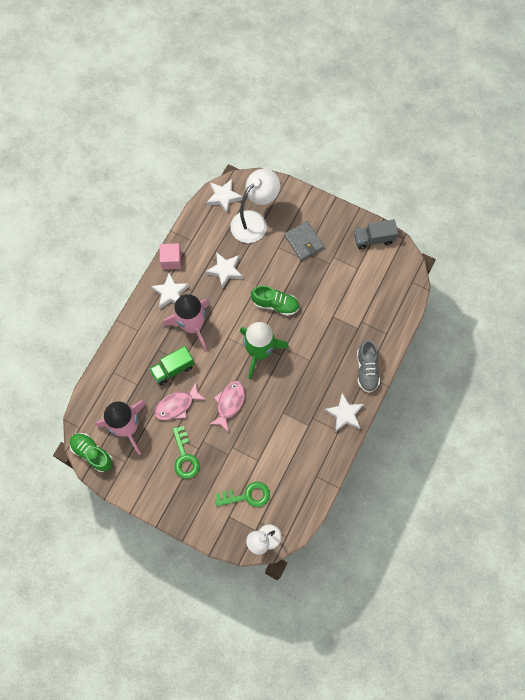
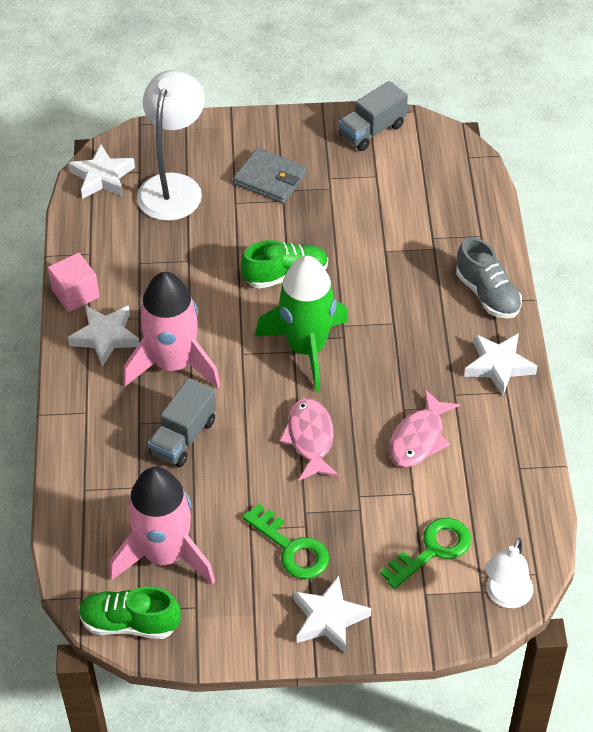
camera: 30 degrees left, 20 degrees down
(173, 369) = (183, 437): green truck -> grey truck
(177, 405) = (226, 483): pink fish -> pink fish (419, 438)
(225, 270) = (174, 268): white star -> white star (329, 618)

